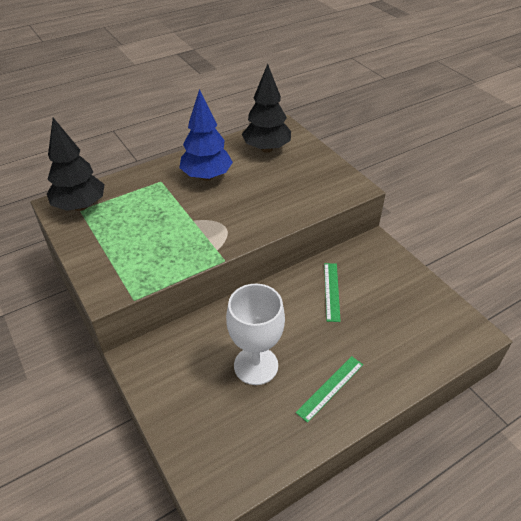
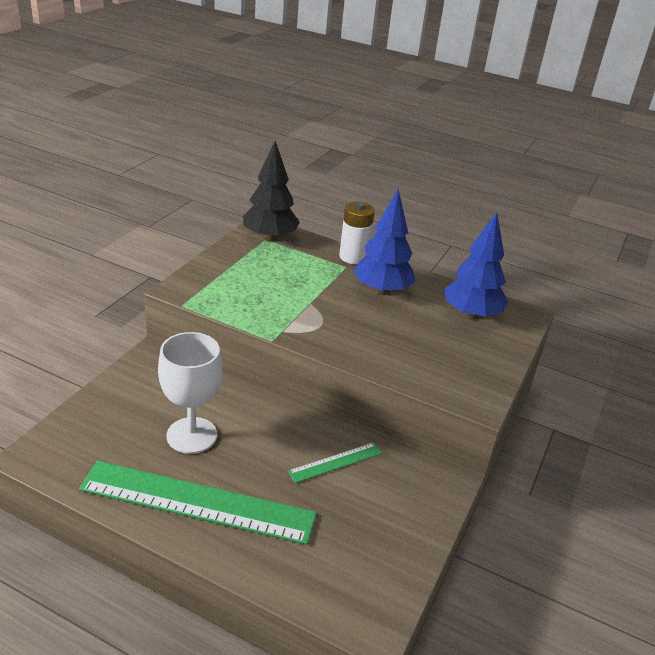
camera: 55 degrees right, 10 degrees down
(151, 172) = (353, 257): none -> white battery
(266, 149) = (471, 315): black tree -> blue tree
(330, 388) = (198, 501): green ruler -> green ruler, size x2.20

